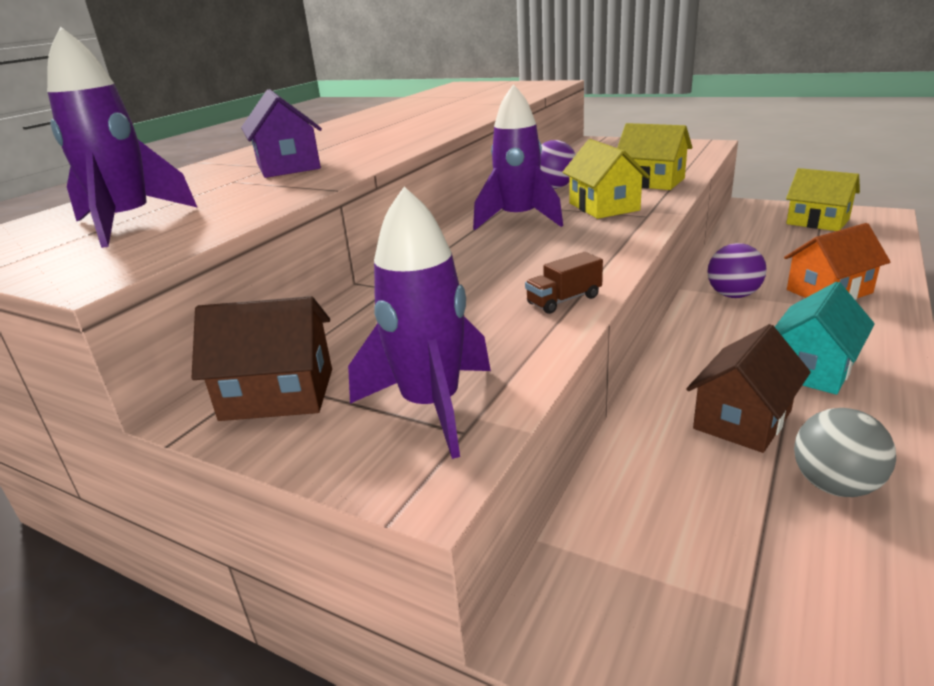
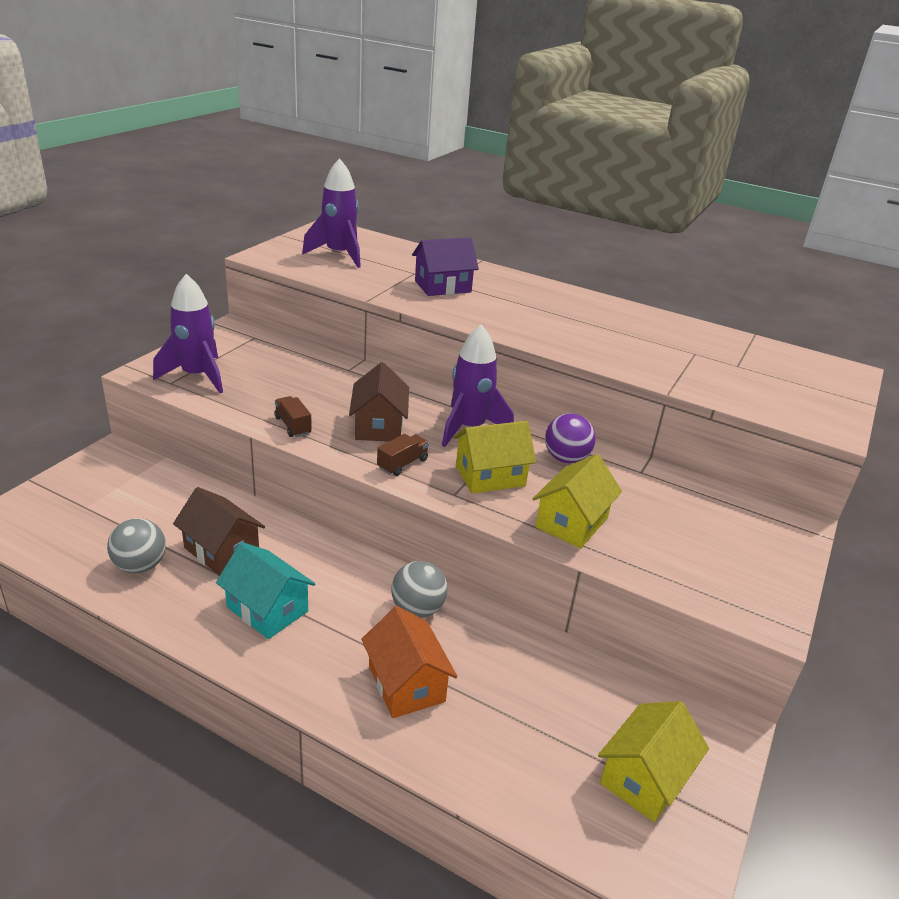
camera: 85 degrees right, 5 degrees up
(278, 394) = (236, 341): brown house -> brown house (379, 426)
(610, 238) = (402, 464): none -> brown truck
(733, 295) = (417, 609): purple ball -> grey ball

